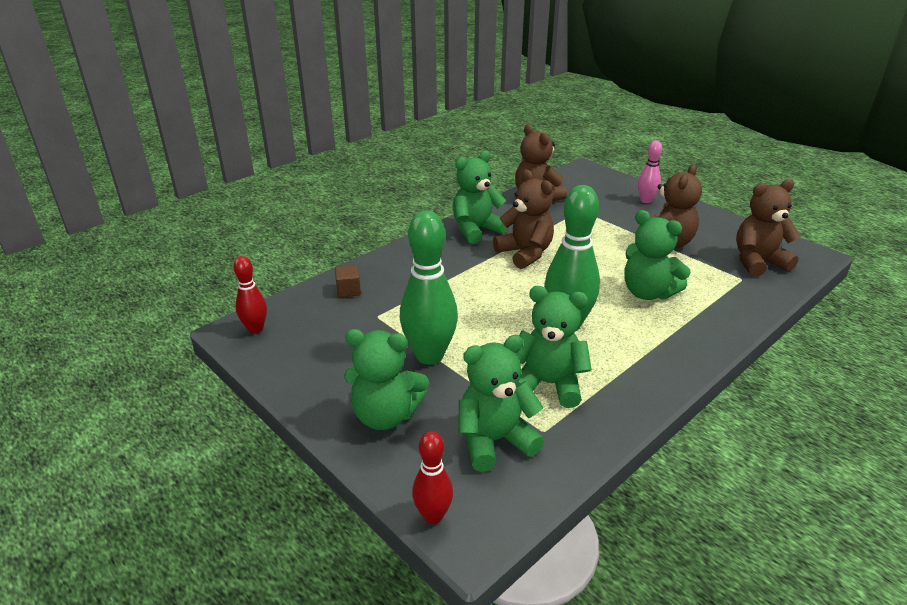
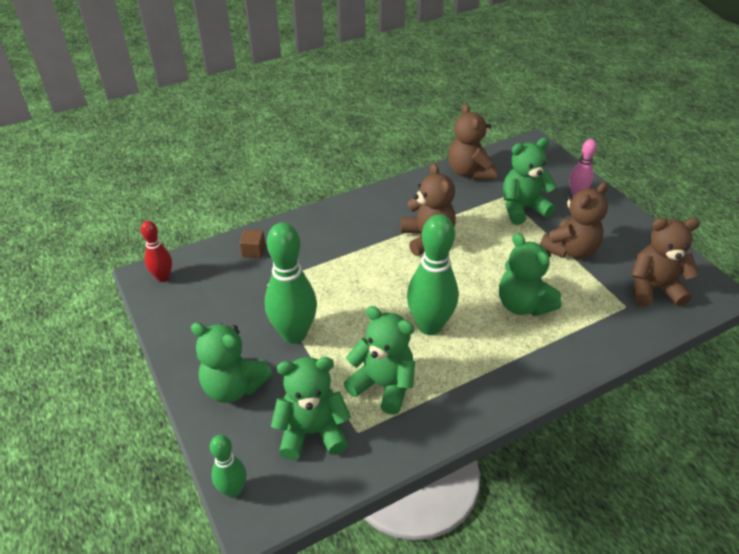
camera: 15 degrees right, 10 degrees up
(433, 516) = (233, 490): red bowling pin -> green bowling pin
(476, 230) = (394, 203): green teddy bear -> green teddy bear (522, 208)

